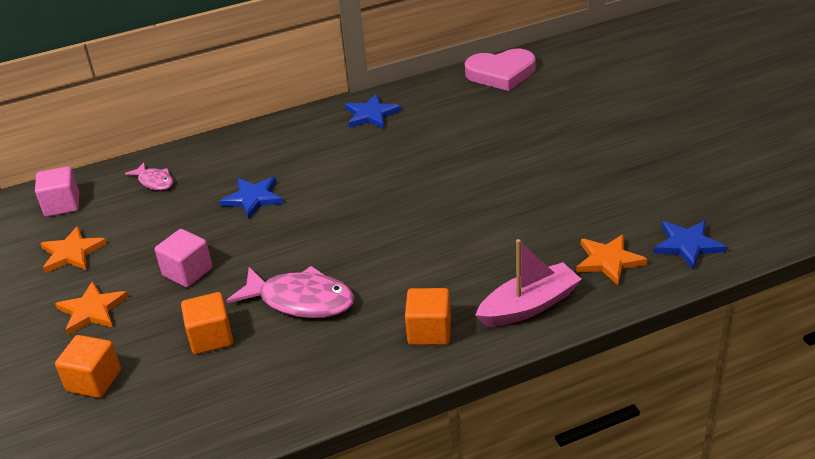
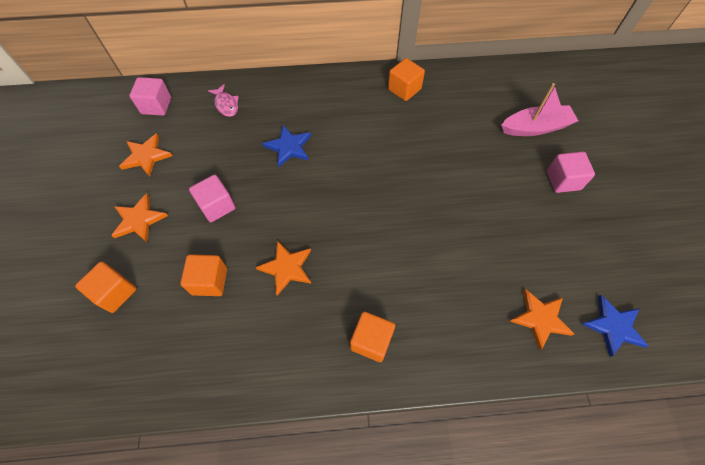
camera: 15 degrees right, 25 degrees up
(301, 300) = (286, 268): pink fish -> orange star
(371, 115) = (404, 89): blue star -> orange cube
(501, 73) = (519, 78): pink heart -> none
(529, 306) = (459, 344): pink boat -> pink boat (535, 127)
(586, 145) = (563, 180): none -> pink cube

